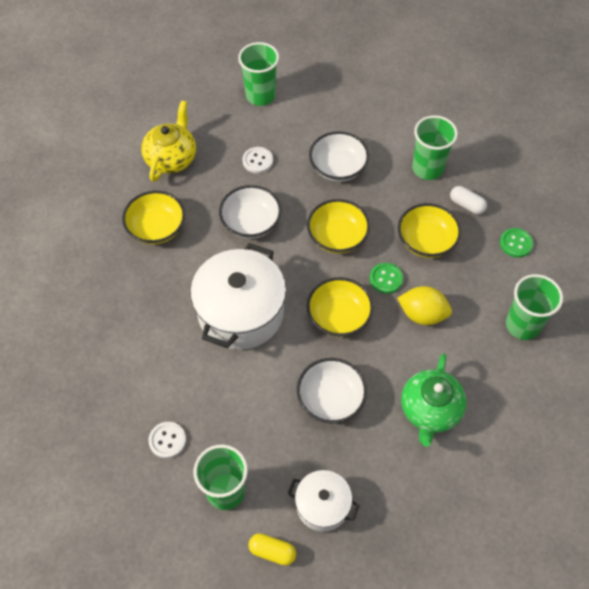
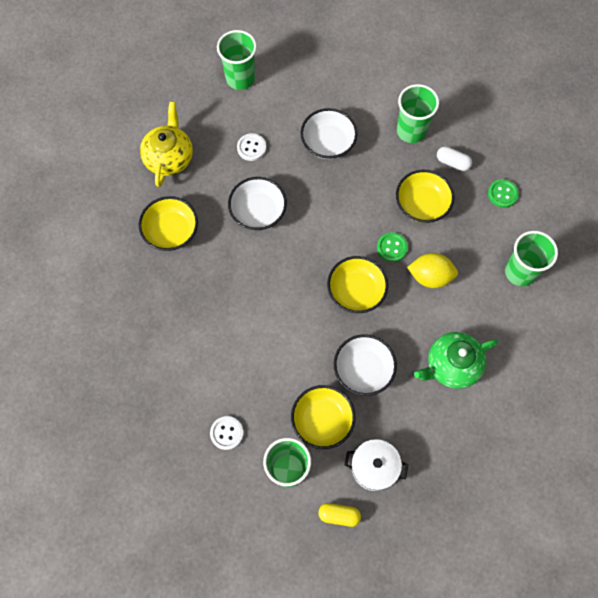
camera: 10 degrees left, 10 degrees up
(241, 312) = (267, 302): white pot -> none
(337, 237) = (340, 213): yellow bowl -> yellow bowl (322, 420)
(430, 410) = (451, 365): green teapot -> green teapot turned 60 degrees clockwise

